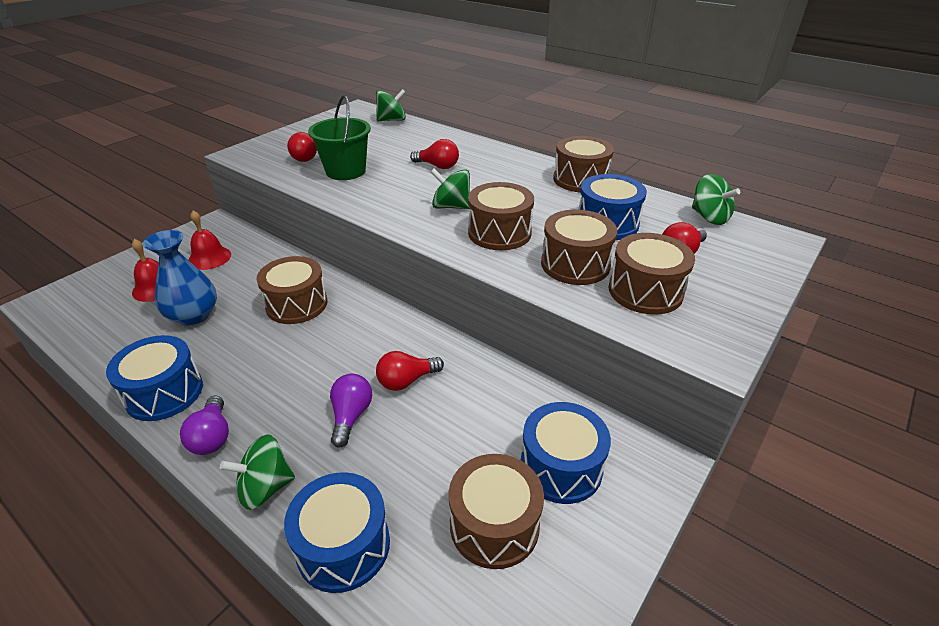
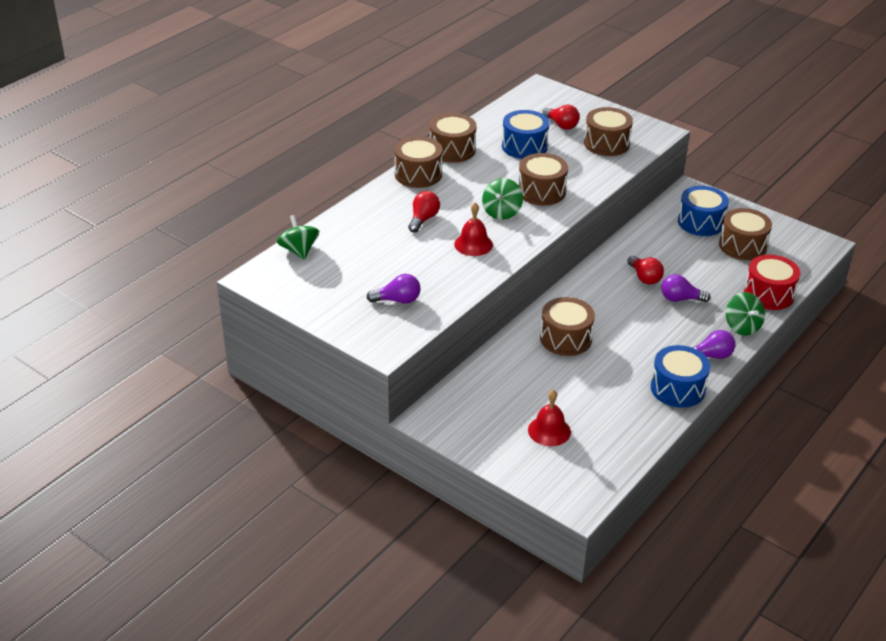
camera: 90 degrees left, 0 degrees up
(193, 315) = (587, 395): blue vase -> none
(209, 258) = (496, 406): red bell -> red bell (473, 244)
(305, 157) = (397, 300): red light bulb -> purple light bulb
(343, 546) = (769, 294): blue drum -> red drum
(345, 171) = (433, 271): green bucket -> none
(575, 264) = (580, 164): brown drum -> brown drum (418, 174)
(709, 217) = (512, 107): green spinning top -> none

